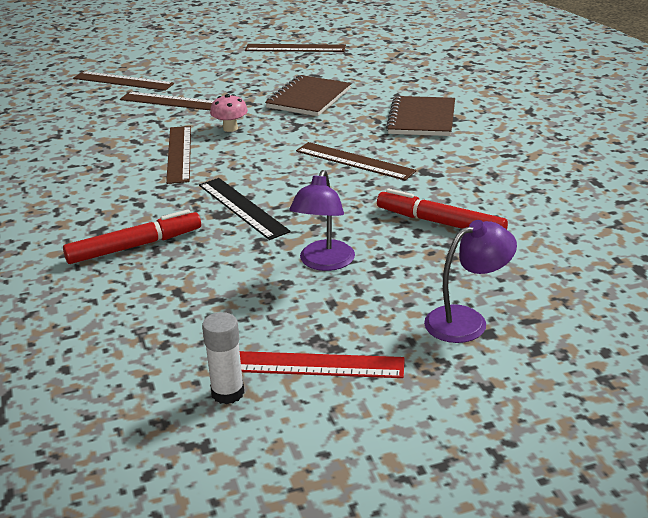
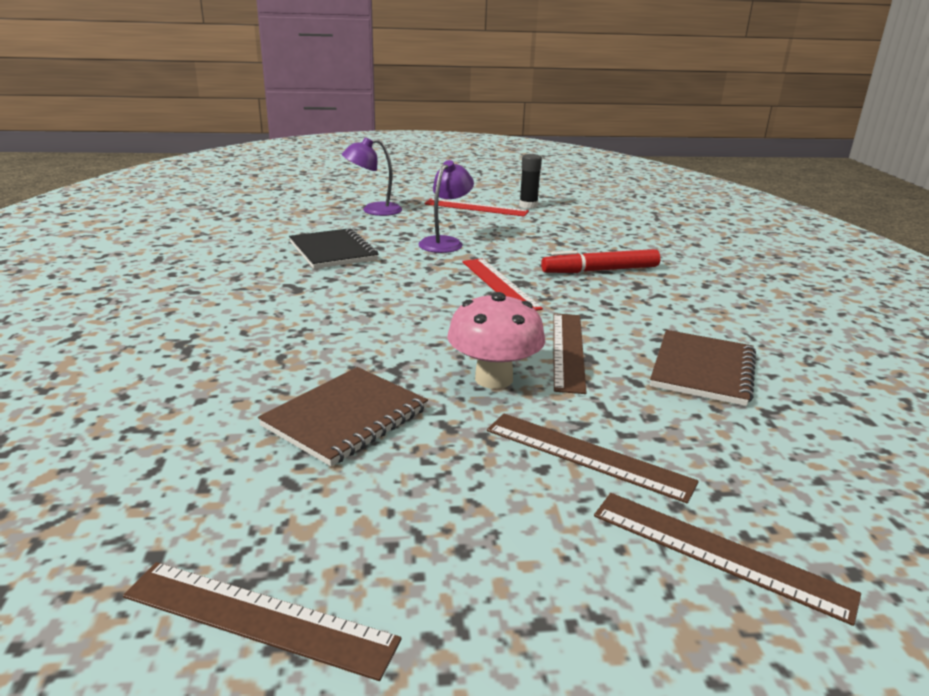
camera: 170 degrees left, 5 degrees down
(227, 393) = (528, 206): white glue stick -> black glue stick
(230, 128) = (493, 379): pink mushroom -> pink mushroom, size x1.69
(242, 208) = (499, 284): black ruler -> red ruler
(354, 161) = (359, 309): brown ruler -> none
(422, 119) = (221, 348): brown notebook -> brown notebook (702, 370)
(440, 223) = (333, 251): red marker -> black notebook

